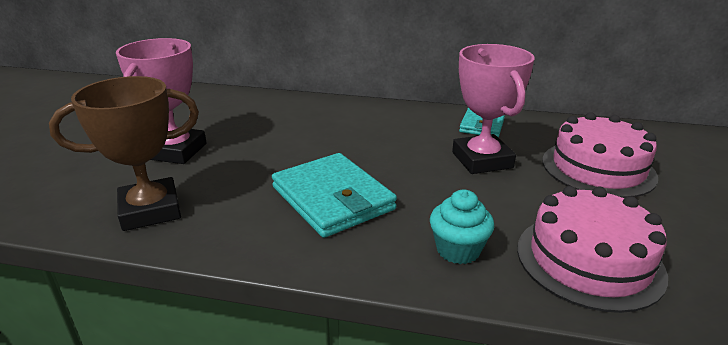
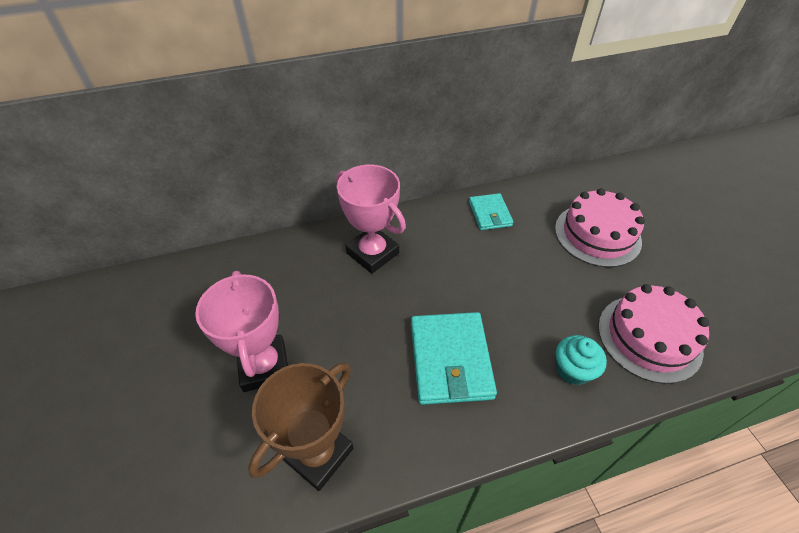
camera: 30 degrees left, 20 degrees up
(332, 198) = (450, 360): turquoise wallet -> turquoise wallet turned 60 degrees clockwise
(482, 160) = (520, 260): pink trophy -> pink trophy (372, 253)

